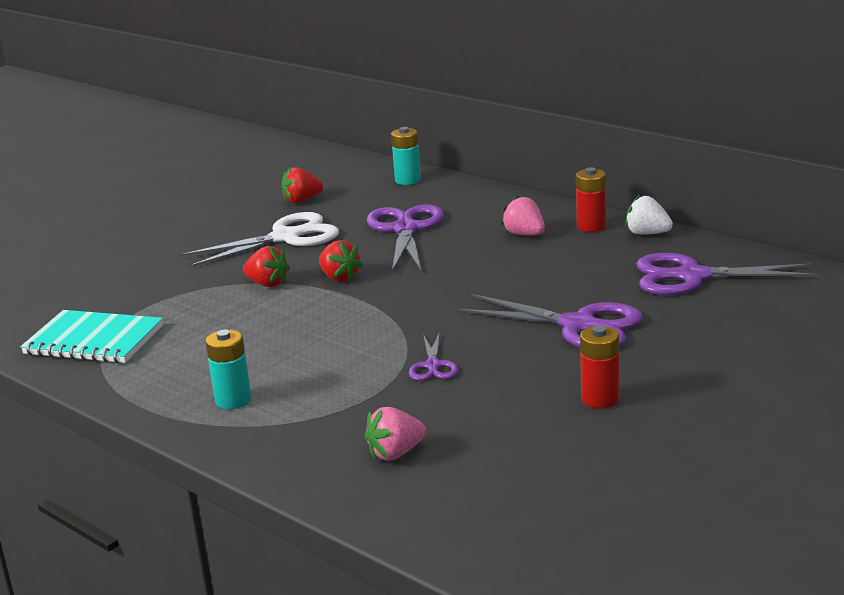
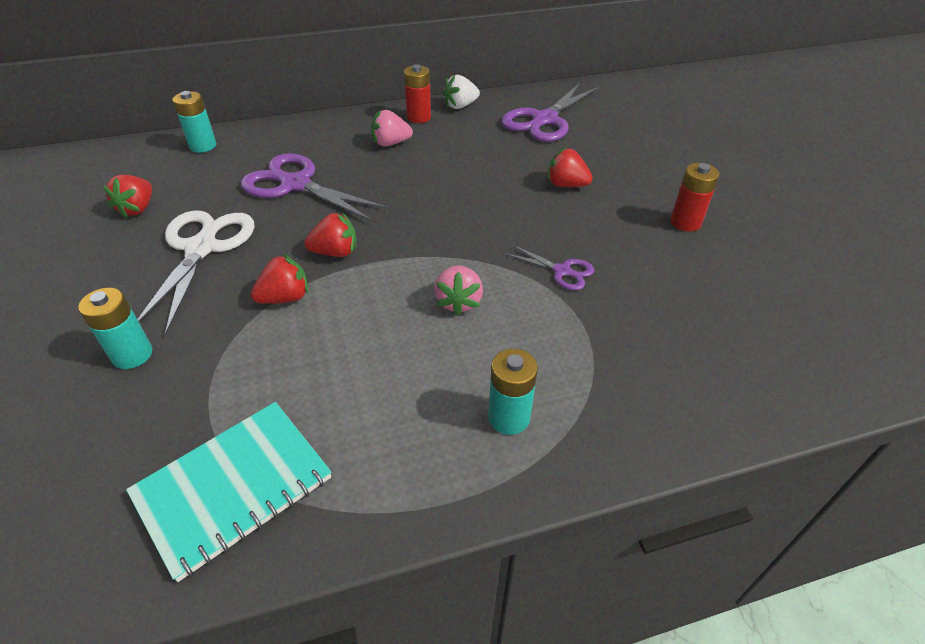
camera: 60 degrees left, 20 degrees up
(164, 268) = (132, 355): none -> turquoise battery
(396, 453) = (697, 351): pink strawberry -> pink strawberry (459, 302)
(578, 325) = (566, 185): purple scissors -> red strawberry

